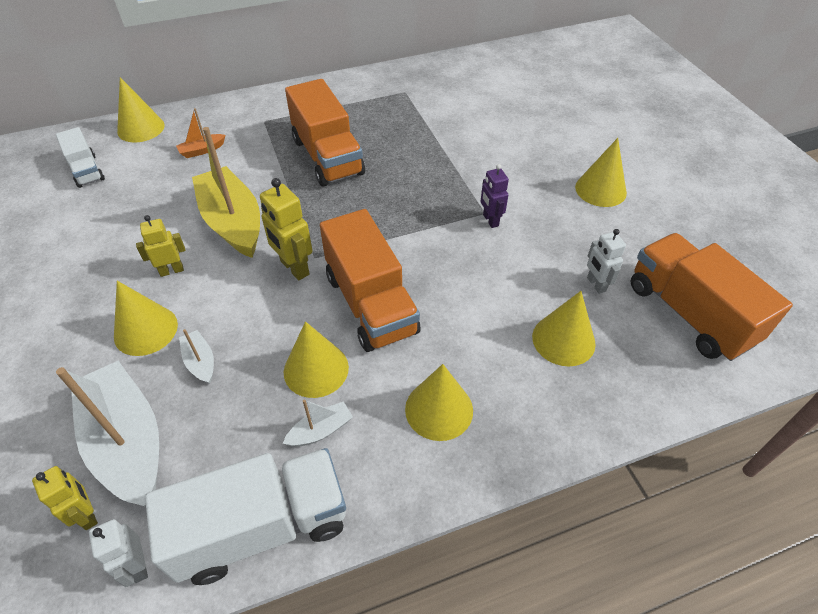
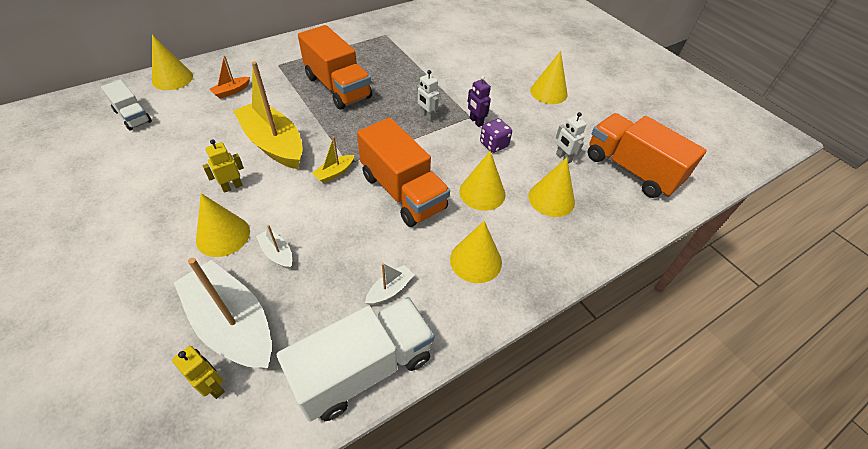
camera: 15 degrees left, 0 degrees up
(138, 565) = (269, 417): white robot -> white robot (427, 116)
(294, 268) = (334, 173): yellow robot -> yellow boat
(316, 369) = (373, 245): yellow cone -> yellow cone (482, 193)
(505, 254) = (494, 144): none -> purple dice

